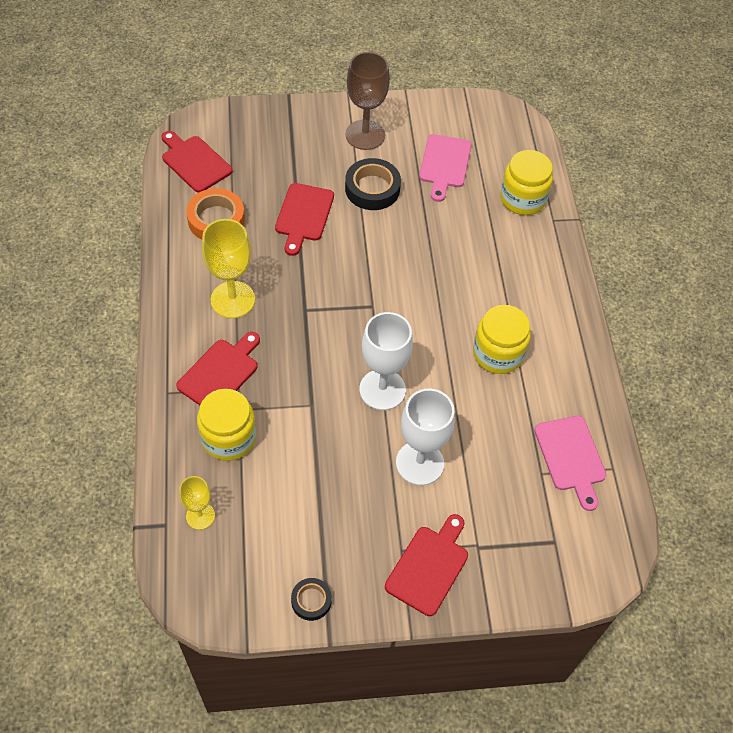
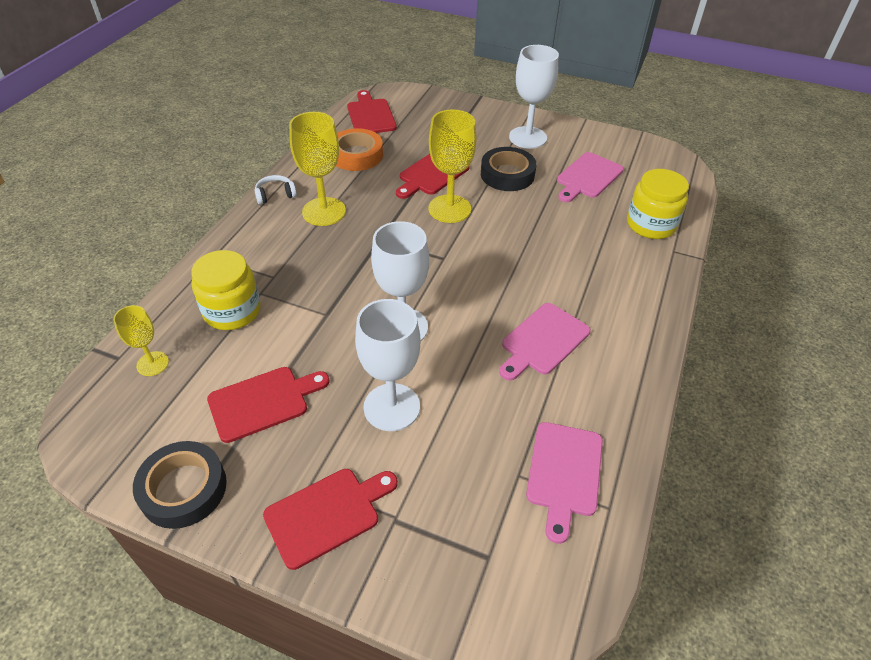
camera: 30 degrees right, 10 degrees down
(172, 299) = (275, 195): none -> white headphones
(220, 373) = (268, 259): red cutting board -> red cutting board (263, 402)
(311, 600) = (183, 489): black tape -> black tape, size x1.75
(345, 250) = (449, 209): none -> yellow goblet
(365, 135) = (527, 137): brown goblet -> white goblet
(498, 353) = (542, 341): yellow jar -> pink cutting board

